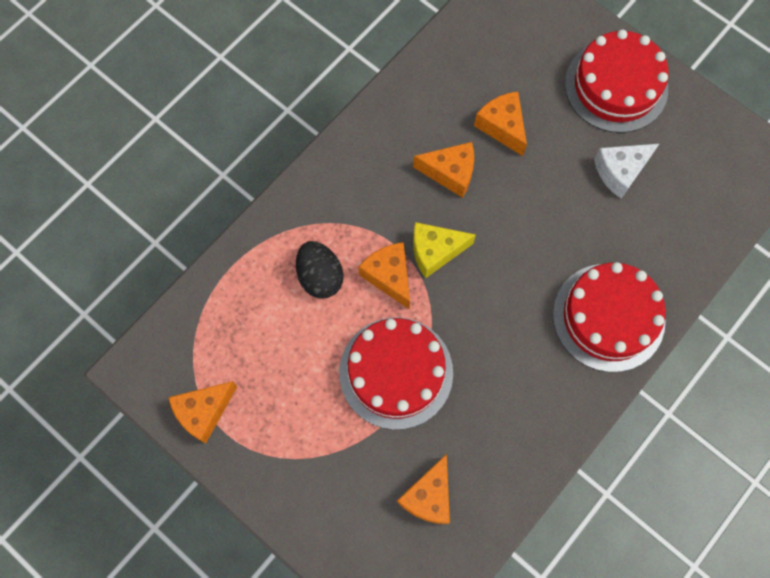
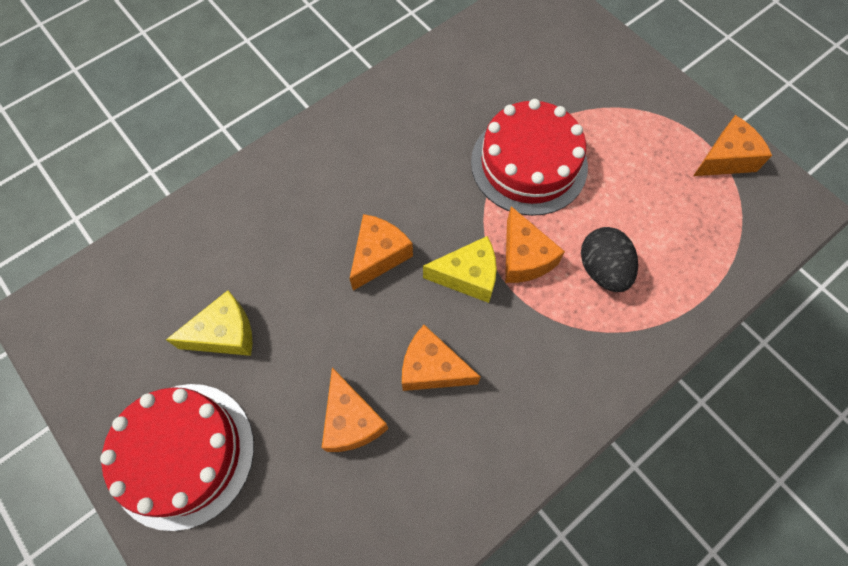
camera: 170 degrees left, 5 degrees down
(428, 496) = (512, 64): orange cheese -> orange cheese (378, 256)
(608, 317) = (299, 180): red cake -> none
(620, 172) = (225, 334): white cheese -> yellow cheese

